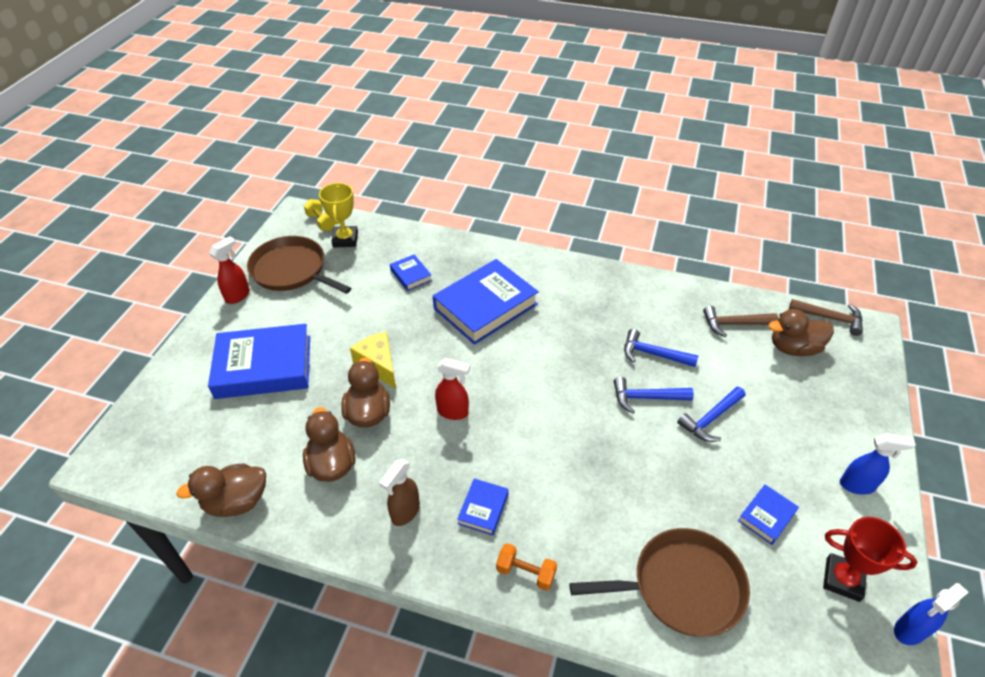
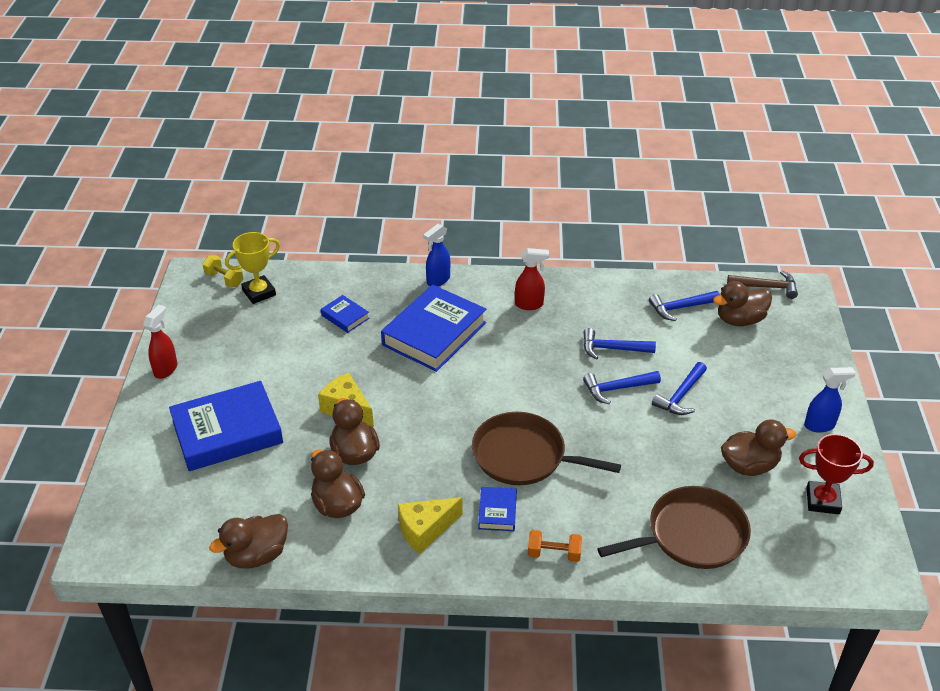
camera: 15 degrees left, 5 degrees down
(292, 270) = (214, 334): brown pan -> brown pan (524, 456)
(345, 239) = (259, 293): yellow trophy -> yellow trophy turned 75 degrees clockwise
(405, 512) = (425, 530): brown spray bottle -> yellow cheese
(453, 412) = (438, 436): red spray bottle -> red spray bottle (529, 305)
(734, 324) = (680, 308): brown hammer -> blue hammer
(766, 516) = (749, 465): blue book -> brown duck
(909, 630) = (882, 526): blue spray bottle -> blue spray bottle (438, 280)

